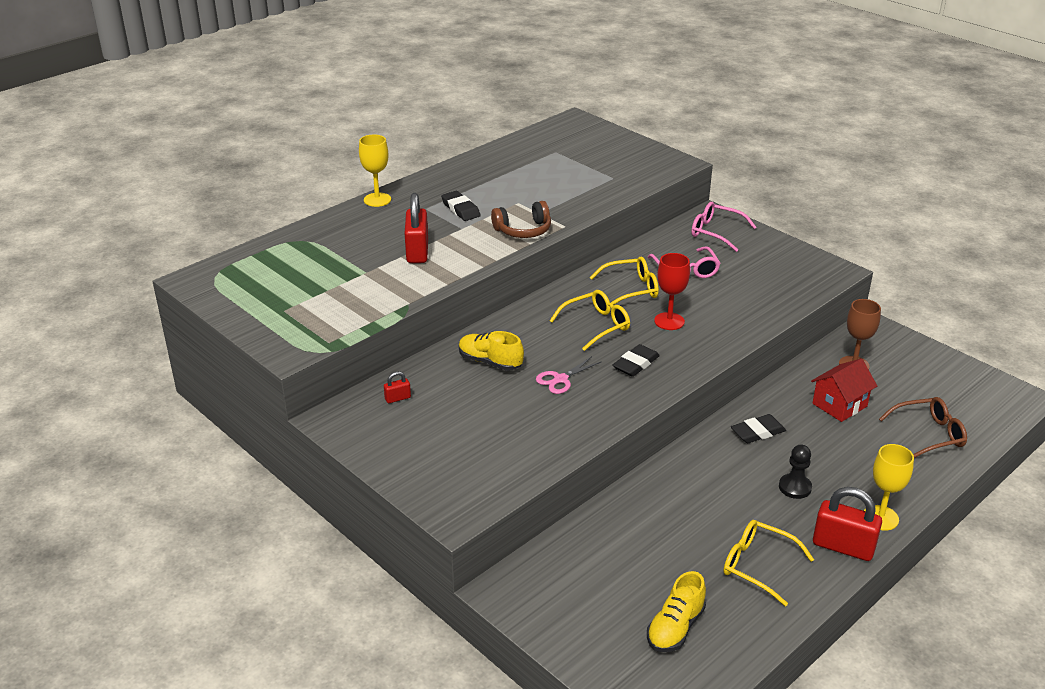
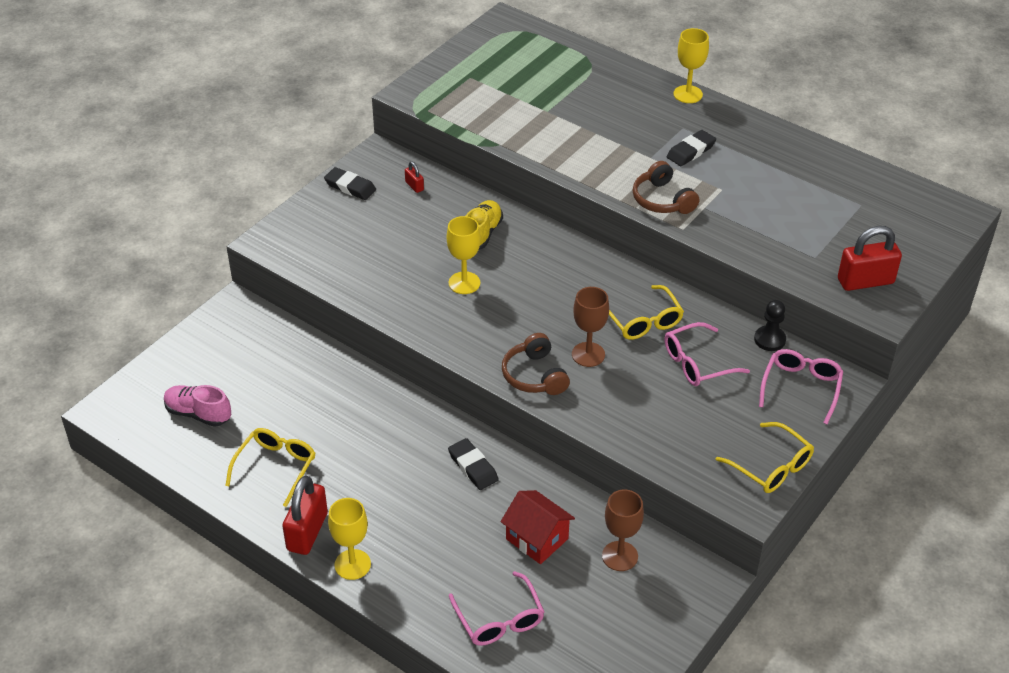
camera: 80 degrees right, 10 degrees up
(417, 252) = (594, 135): red padlock -> red padlock (865, 281)
(560, 379) = (464, 283): pink scissors -> yellow goblet
(596, 325) = (564, 299): yellow glasses -> yellow glasses (771, 467)
(636, 364) = (502, 333): black eraser -> black eraser (350, 187)
(669, 321) = (588, 354): red goblet -> brown goblet
(675, 628) = (198, 414): yellow shoe -> pink shoe
(693, 352) = (534, 375): none -> brown headphones
(795, 487) = (389, 496): black pawn -> black pawn (769, 339)
(928, 434) = (499, 619): brown glasses -> pink glasses

